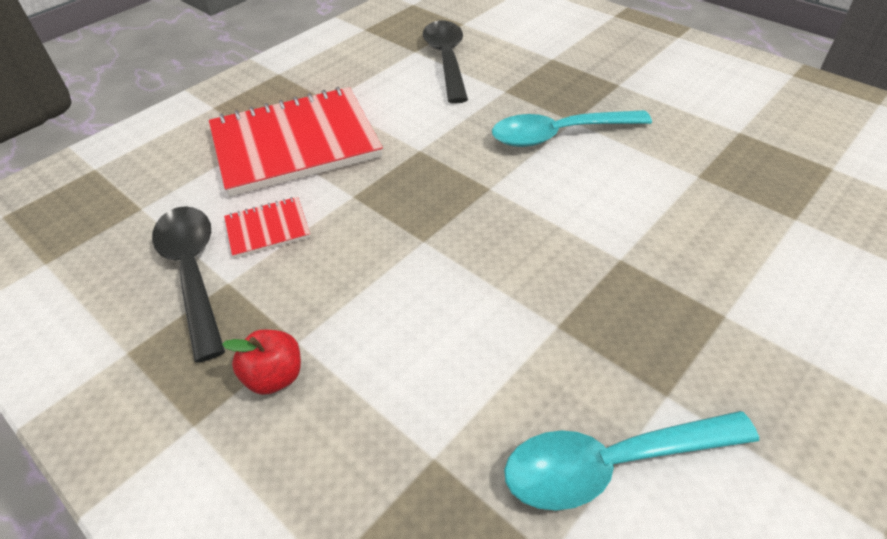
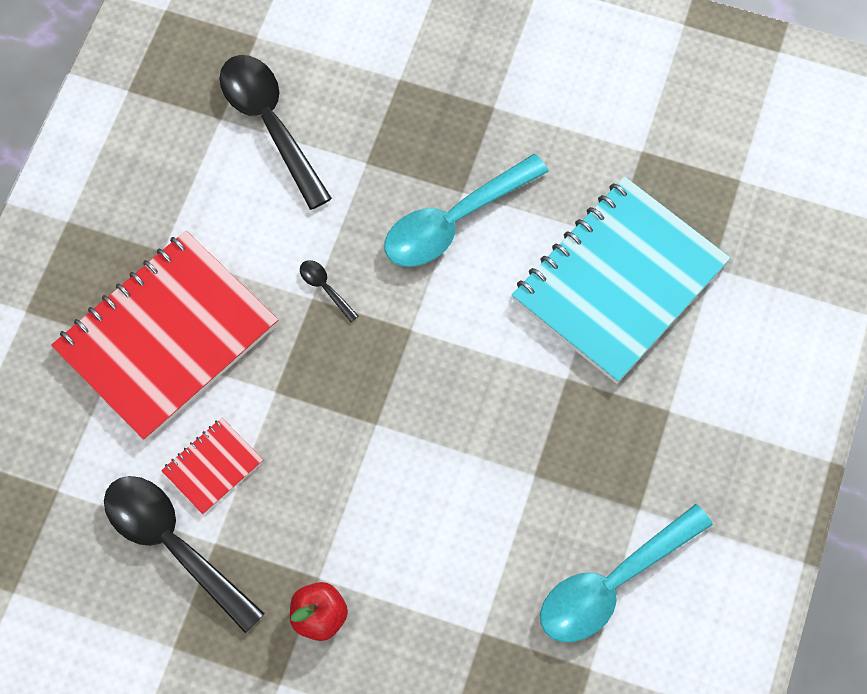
camera: 25 degrees left, 20 degrees up
(433, 146) = (325, 288): none -> black spoon
(696, 205) = (619, 282): none -> turquoise notebook

